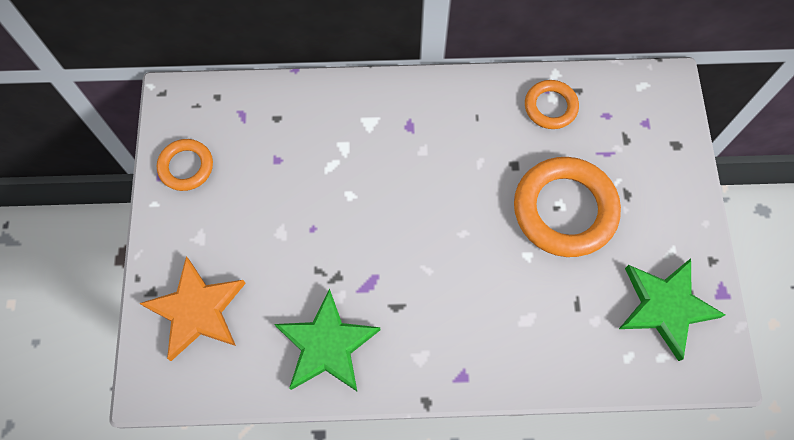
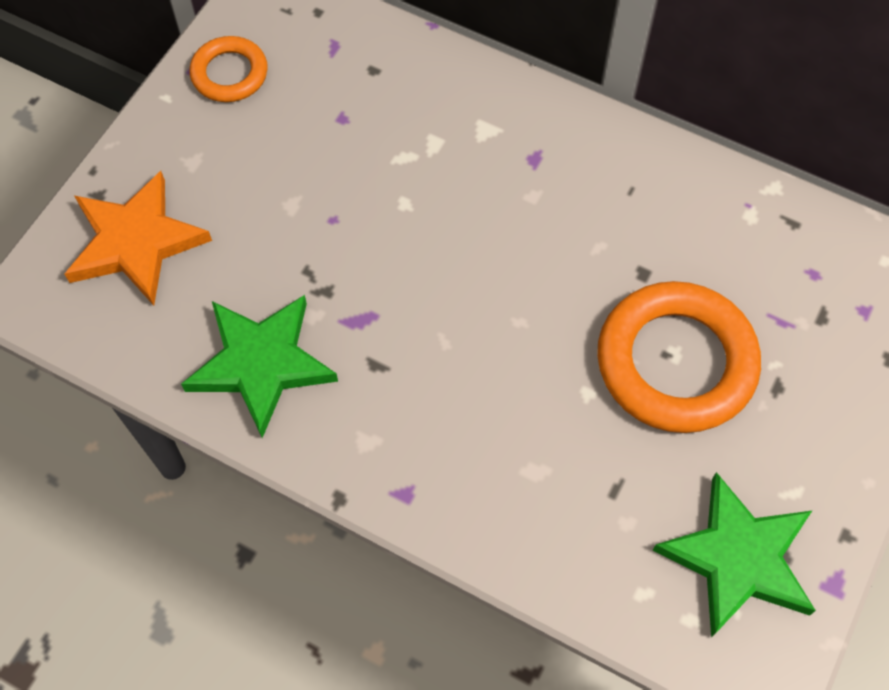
camera: 30 degrees right, 5 degrees down
(550, 107) = (740, 225): orange ring -> none

